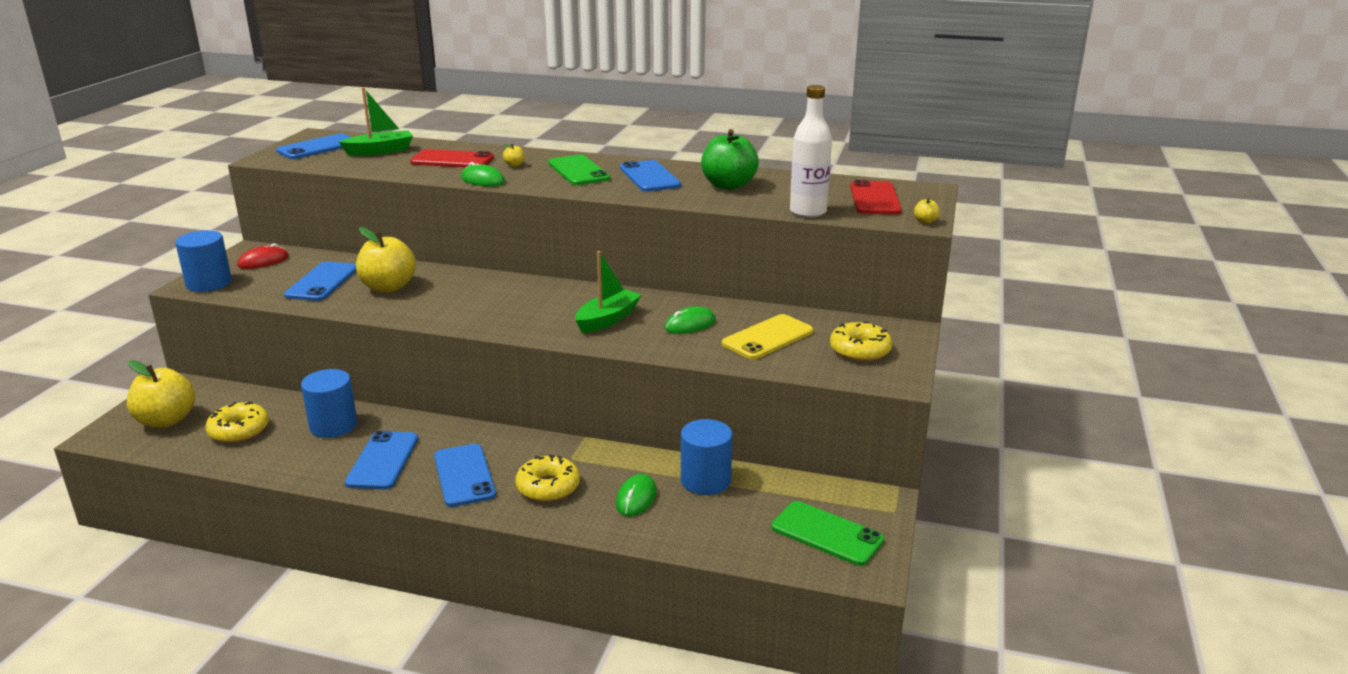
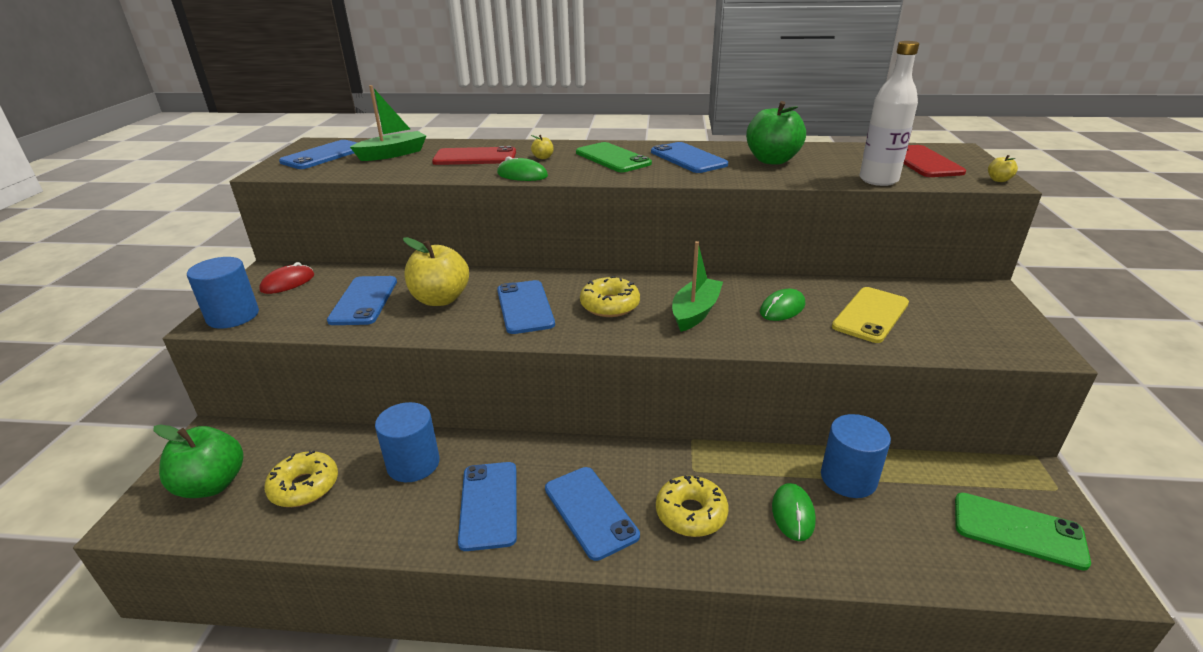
camera: 10 degrees left, 5 degrees up
(166, 420) = (212, 485): yellow apple -> green apple
(458, 301) = (525, 307): none -> blue phone
(860, 350) = (971, 319): yellow donut -> yellow donut (610, 305)

